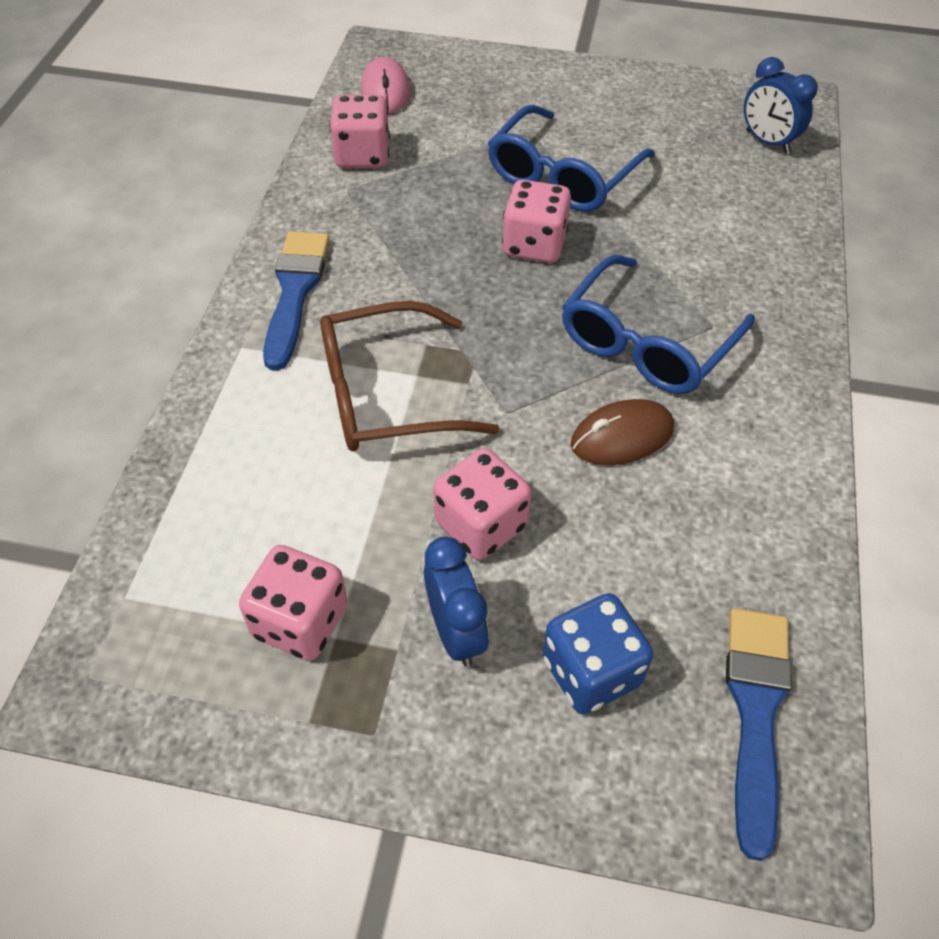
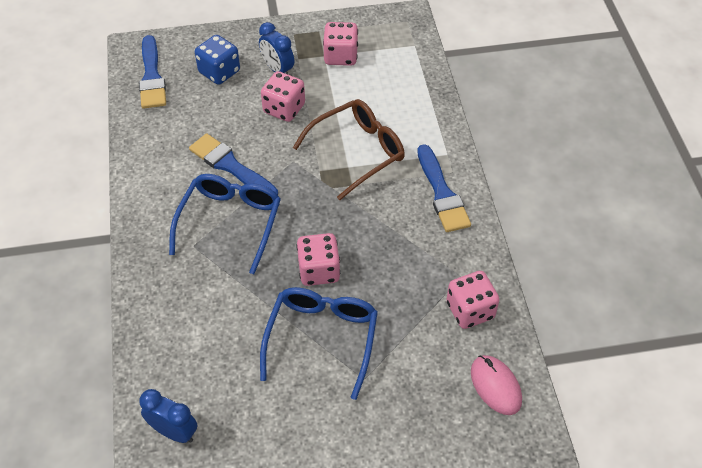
camera: 160 degrees right, 0 degrees up
(622, 436) = (230, 166): brown mouse -> blue brush

